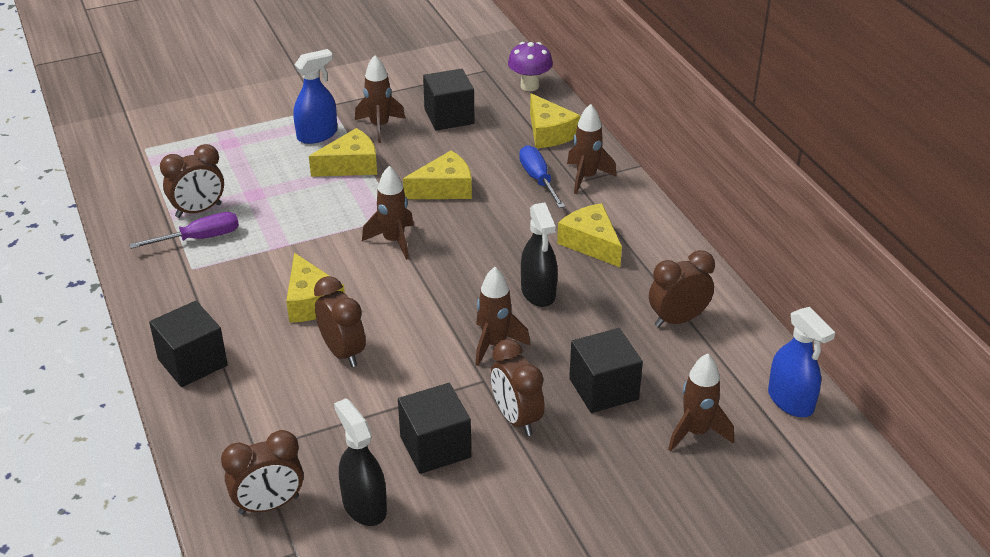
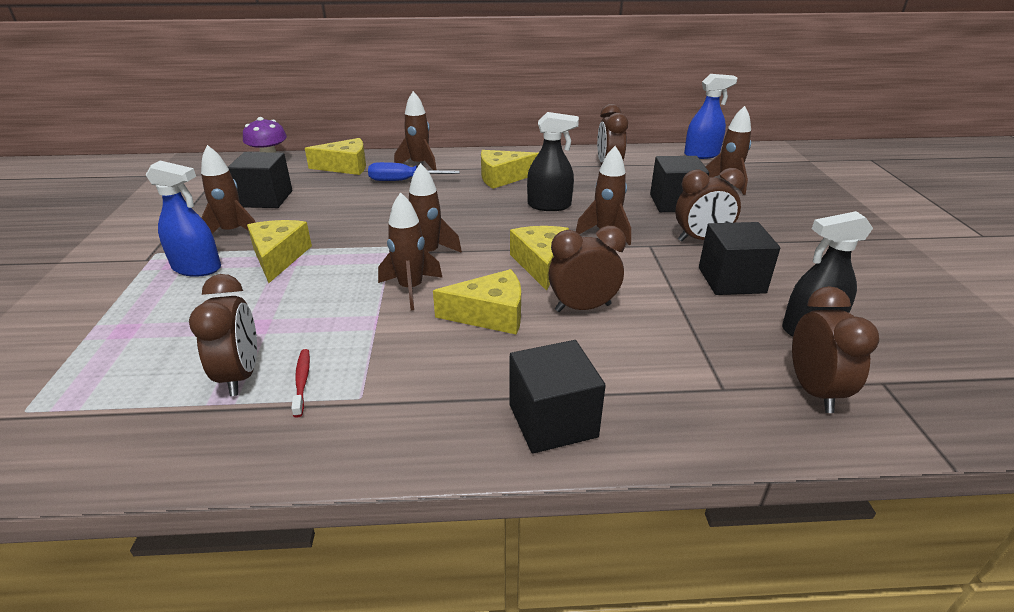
camera: 70 degrees left, 5 degrees down
(200, 238) = (302, 382): purple screwdriver -> red toothbrush
(317, 135) = (197, 268): blue spray bottle -> blue spray bottle turned 120 degrees clockwise
(332, 249) = (411, 289): none -> brown rocket
(444, 188) = (372, 218): yellow cheese -> yellow cheese (540, 263)

